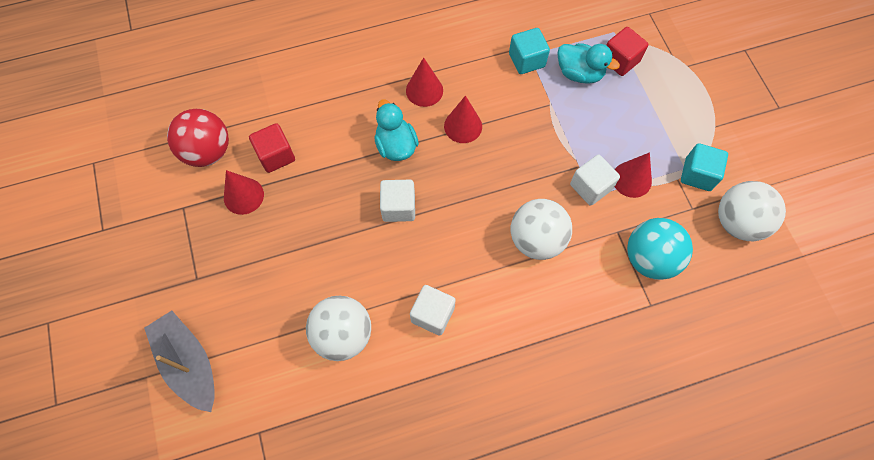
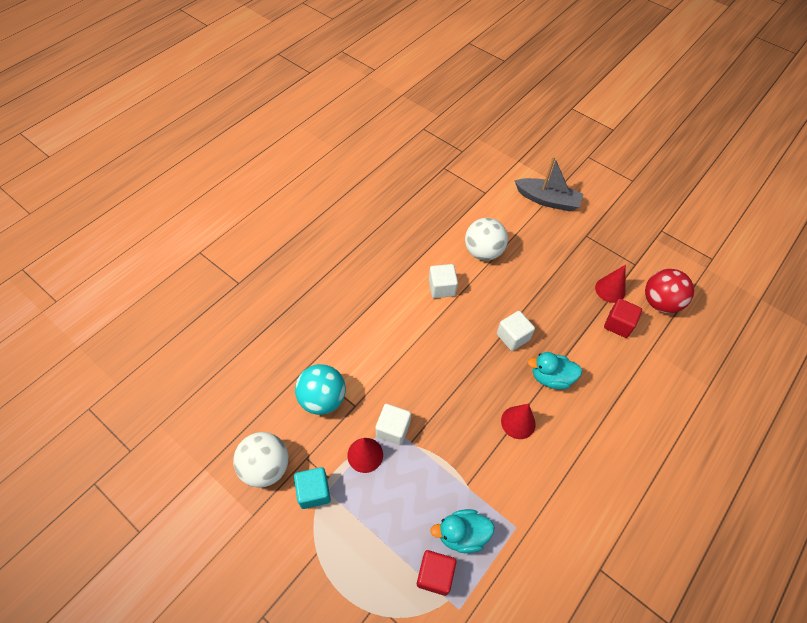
camera: 145 degrees right, 10 degrees down
(396, 146) = (551, 377): turquoise duck -> turquoise duck turned 150 degrees clockwise
(424, 90) = (569, 435): red cone -> none
(527, 60) = (514, 519): turquoise cube -> none
(536, 239) = (408, 367): white ball -> none

